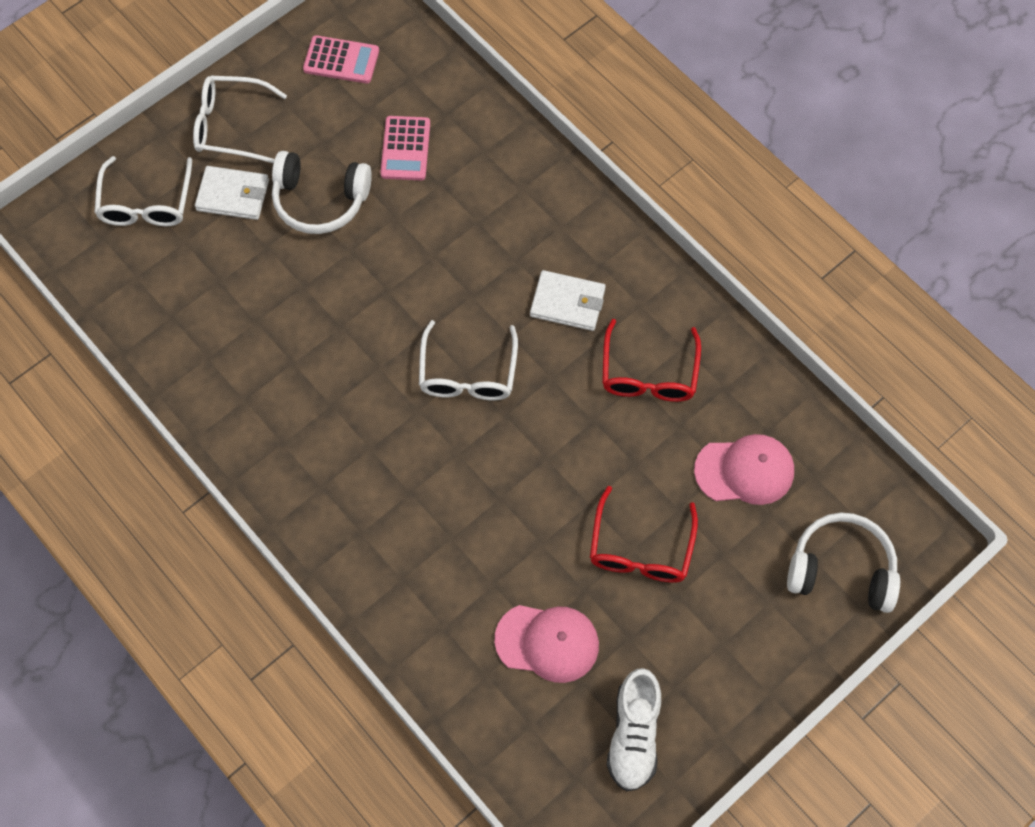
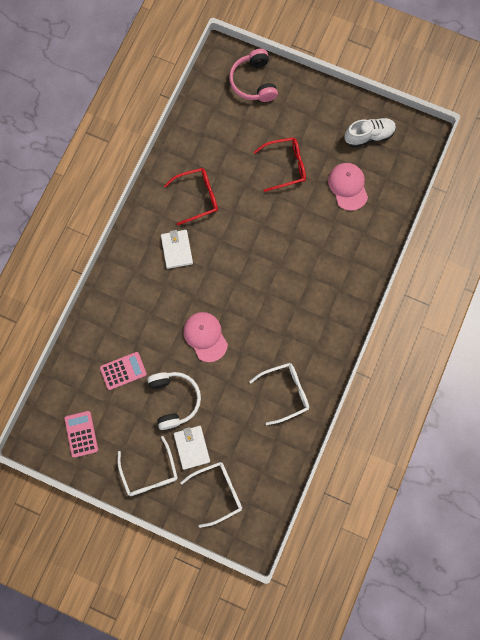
camera: 115 degrees left, 10 degrees up
(468, 373) = (236, 279): white glasses -> white glasses (285, 392)
(745, 471) = (226, 137): pink cap -> pink cap (205, 336)
(841, 569) = (253, 82): white headphones -> pink headphones

